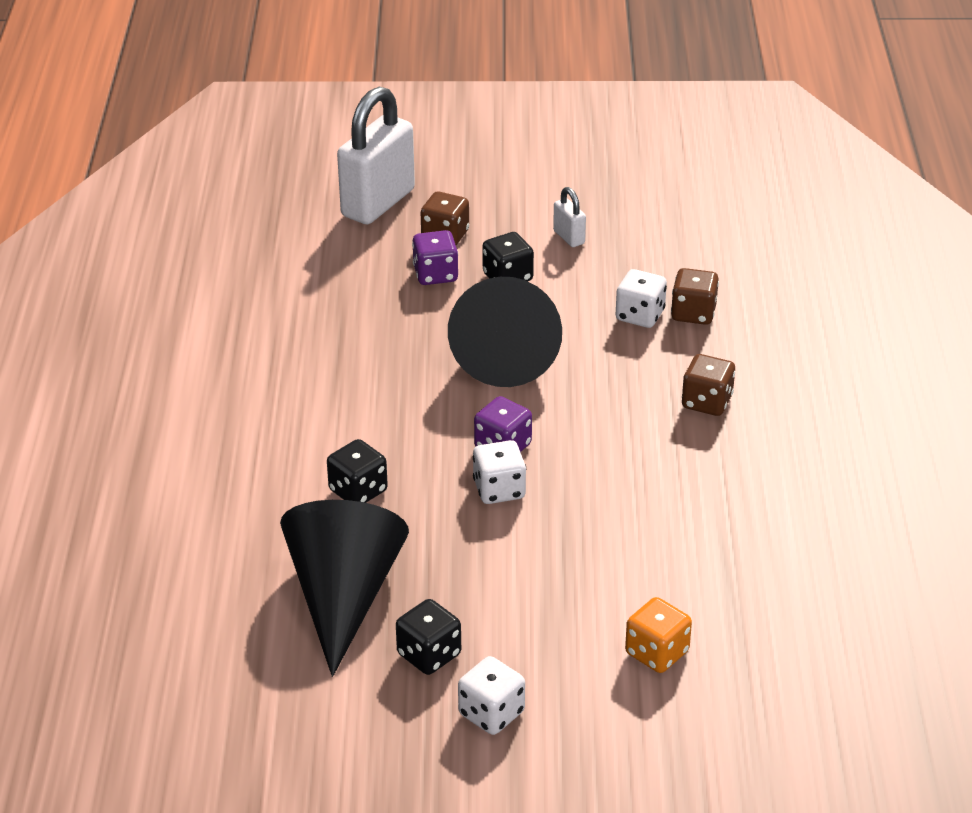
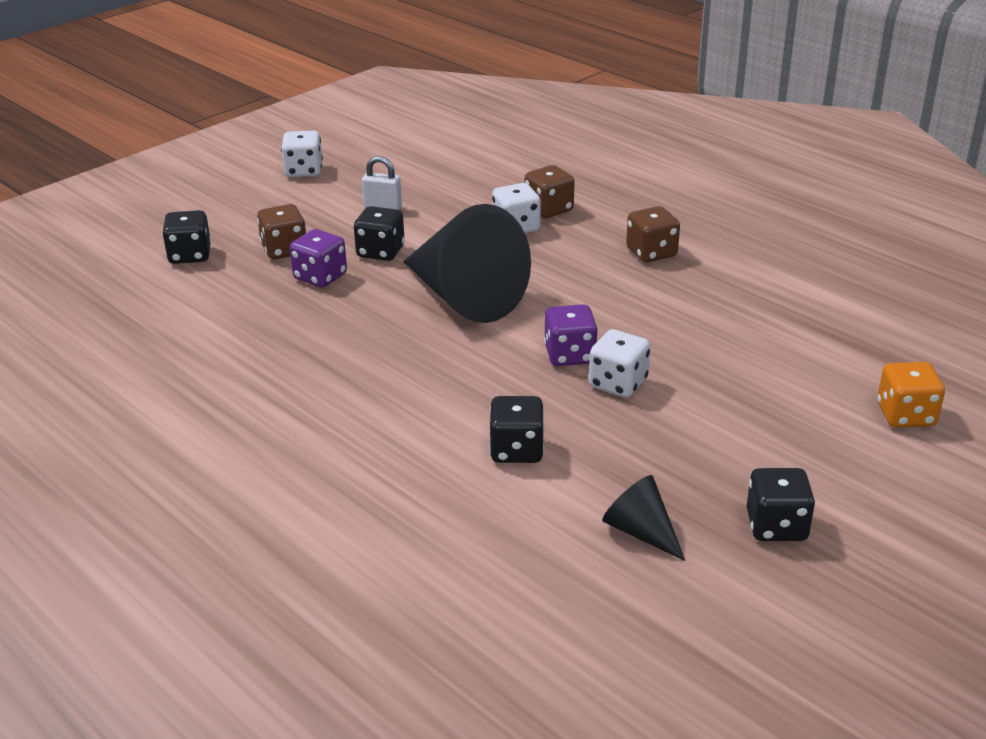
camera: 45 degrees left, 5 degrees down
(343, 596) = (640, 532): black cone -> black cone, size x0.46
(378, 203) = (190, 255): white padlock -> black dice
(491, 713) = (890, 533): white dice -> white dice (303, 171)

